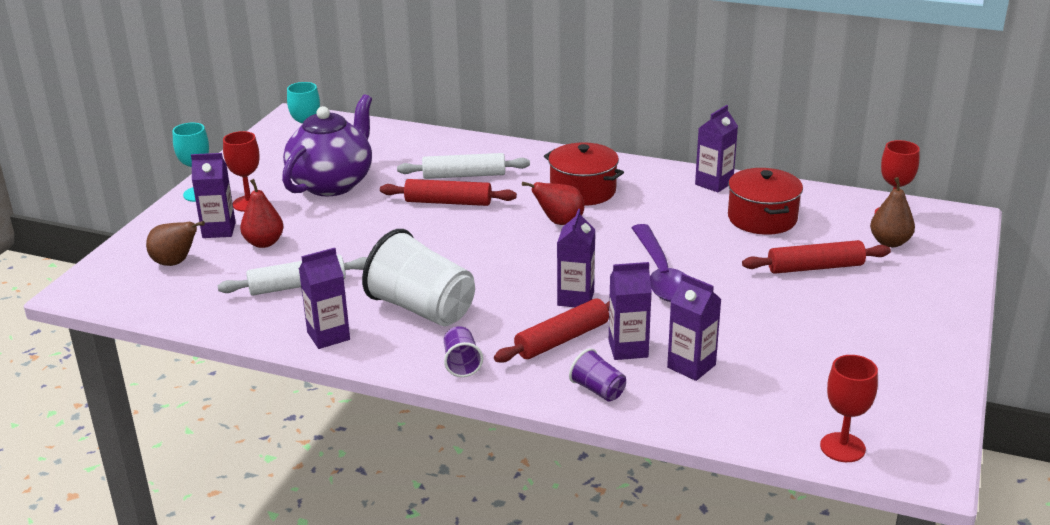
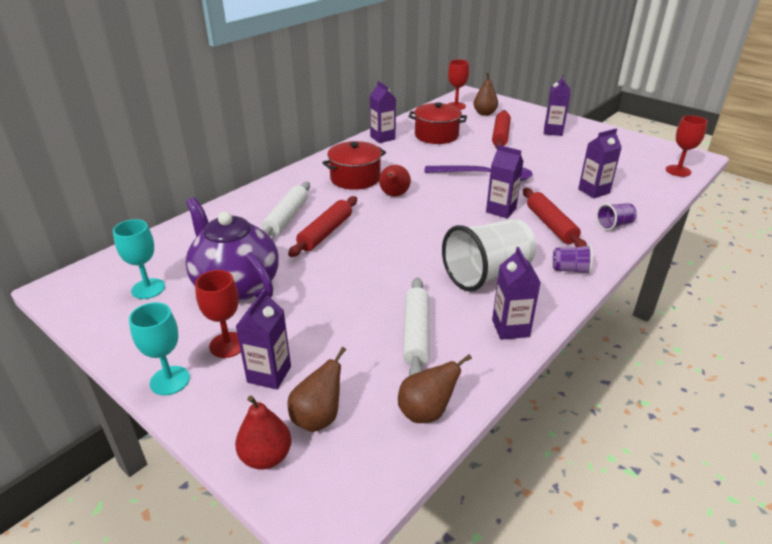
camera: 70 degrees left, 5 degrees up
(194, 309) = (426, 412): none -> brown pear
(264, 243) = (320, 345): red pear -> red pear (266, 457)
(628, 349) = (569, 206): purple carton -> purple carton (553, 131)

